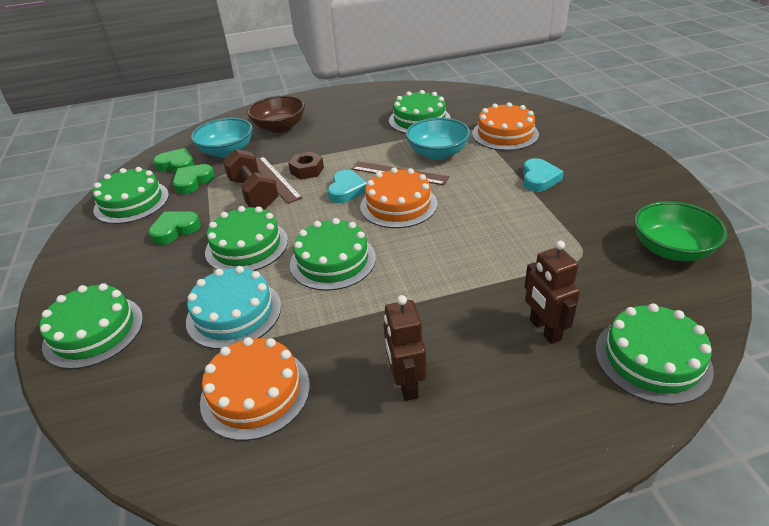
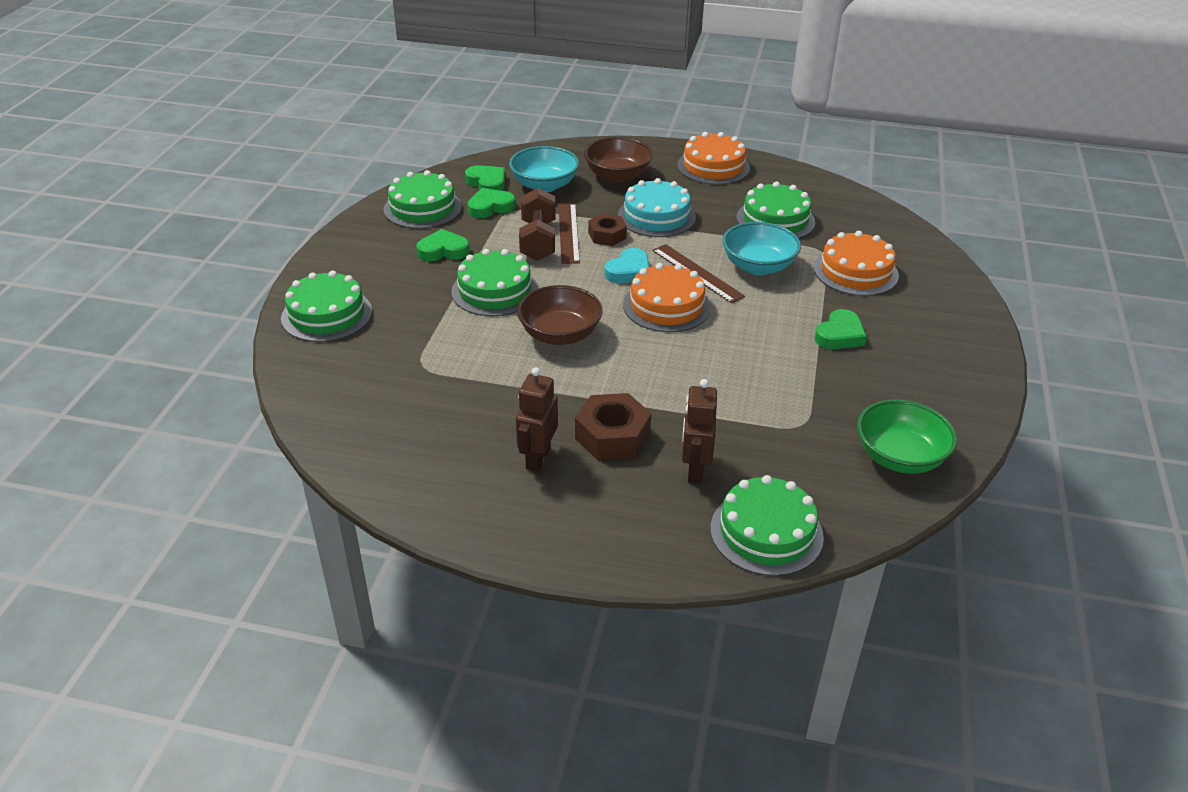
camera: 25 degrees right, 0 degrees up
(234, 313) = (443, 345): turquoise cake -> turquoise cake (656, 216)
(255, 392) = (417, 413): orange cake -> orange cake (713, 166)
(332, 261) = (560, 334): green cake -> brown bowl
(452, 331) = (612, 436): none -> brown nut
(539, 179) = (840, 335): turquoise heart -> green heart

